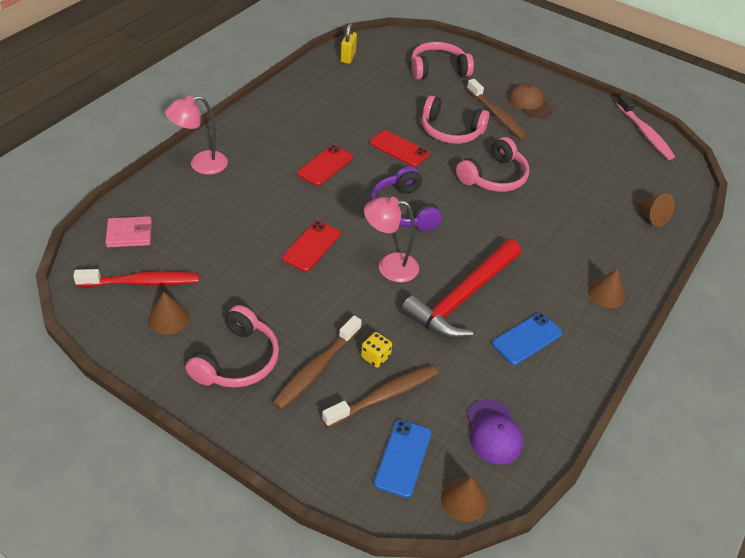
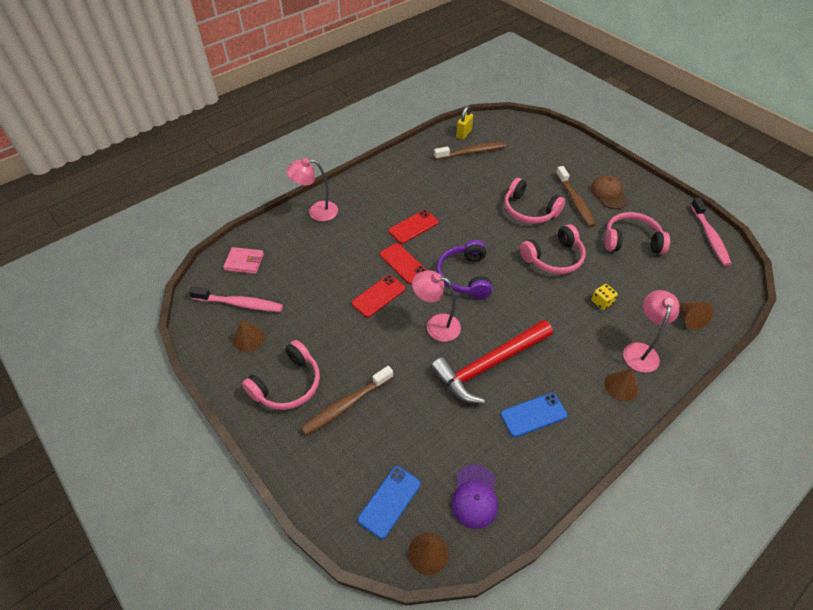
camera: 20 degrees right, 5 degrees up
(142, 282) = (240, 304): red toothbrush -> pink toothbrush
(375, 357) = (397, 404): yellow dice -> yellow dice (601, 302)
(384, 395) = (393, 441): brown toothbrush -> brown toothbrush (472, 152)
(399, 149) = (479, 220): red phone -> red phone (403, 263)
(438, 69) = (537, 153): pink headphones -> pink headphones (631, 241)
(614, 255) = (641, 351): none -> pink lamp

